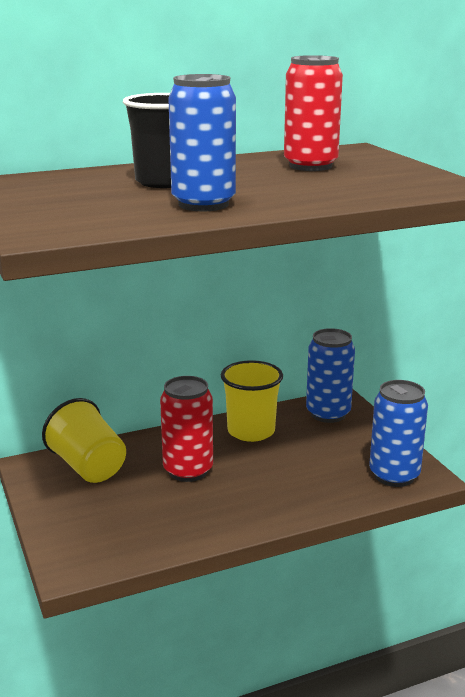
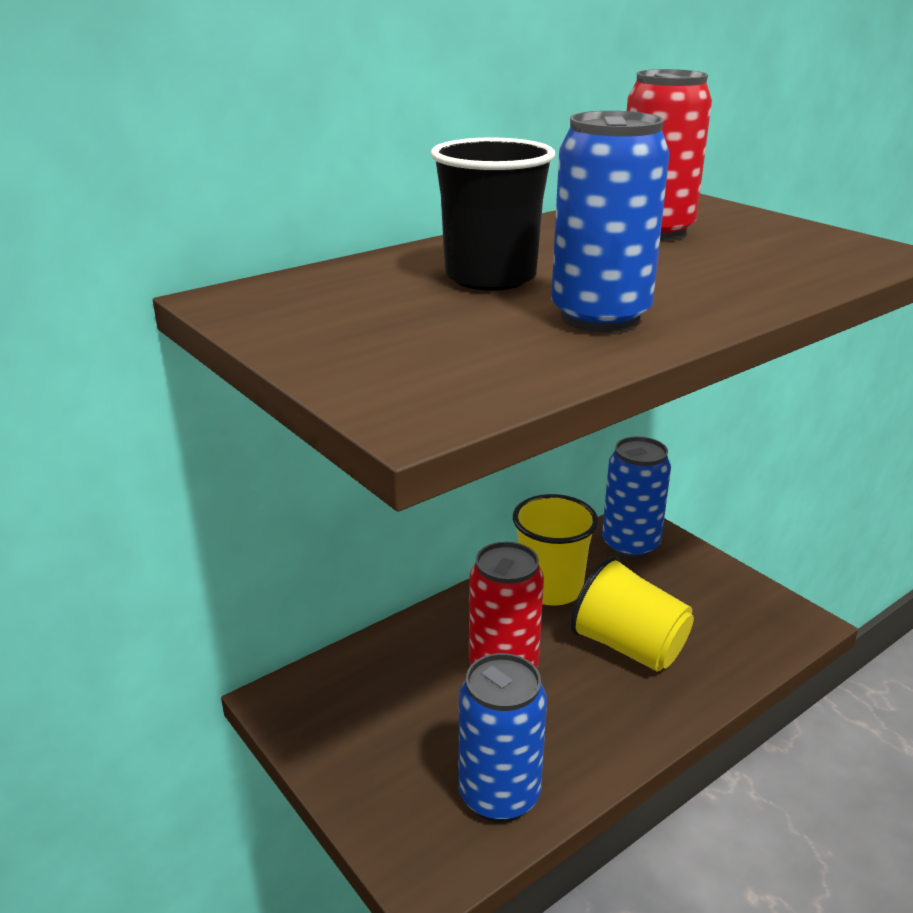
camera: 15 degrees left, 5 degrees up
(88, 467) = (363, 687): yellow cup -> yellow cup (628, 646)
(394, 475) = (763, 627): blue can -> blue can (499, 795)

